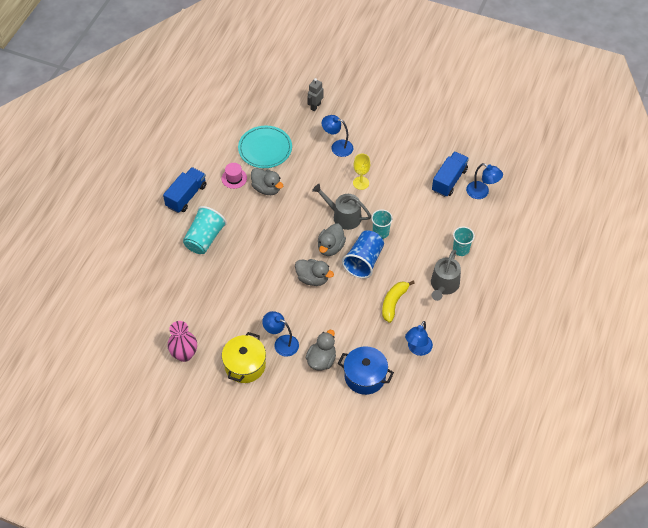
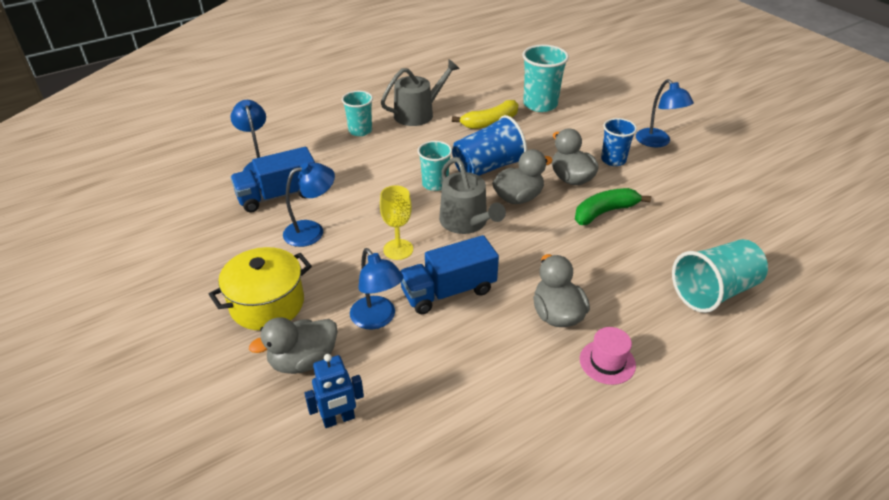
camera: 145 degrees left, 15 degrees down
(184, 354) = (799, 179): pink vase -> none
(186, 196) = (722, 376): blue truck -> blue truck (448, 291)
(245, 365) = (717, 142): yellow pot -> yellow pot (267, 304)
(265, 149) = (509, 386): turquoise plate -> none
(280, 262) = (604, 212): none -> green banana
(298, 309) = (613, 160): none -> blue cup
(315, 106) = (338, 419): grey robot -> blue robot
(321, 360) = (617, 114): grey duck -> grey duck (303, 361)
(365, 376) = (578, 89): blue pot -> none
(377, 341) = (540, 104): none -> turquoise cup
(417, 349) = (503, 85): blue lamp -> blue lamp (312, 231)

